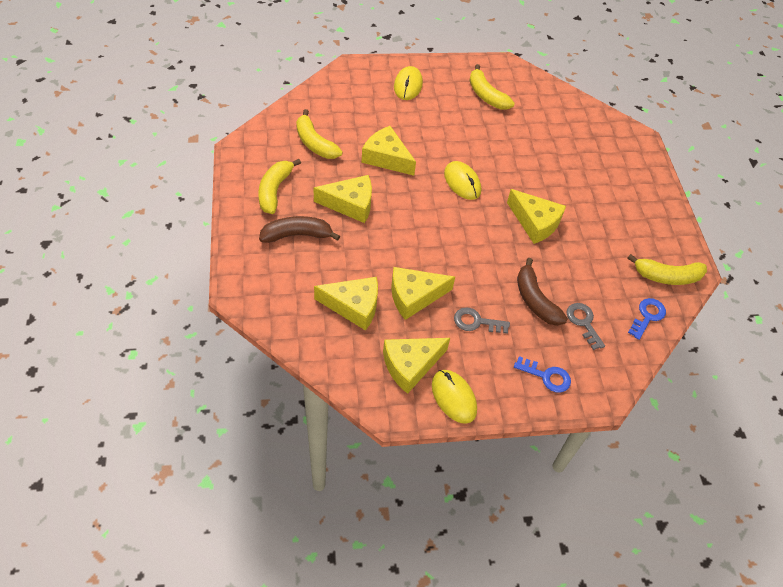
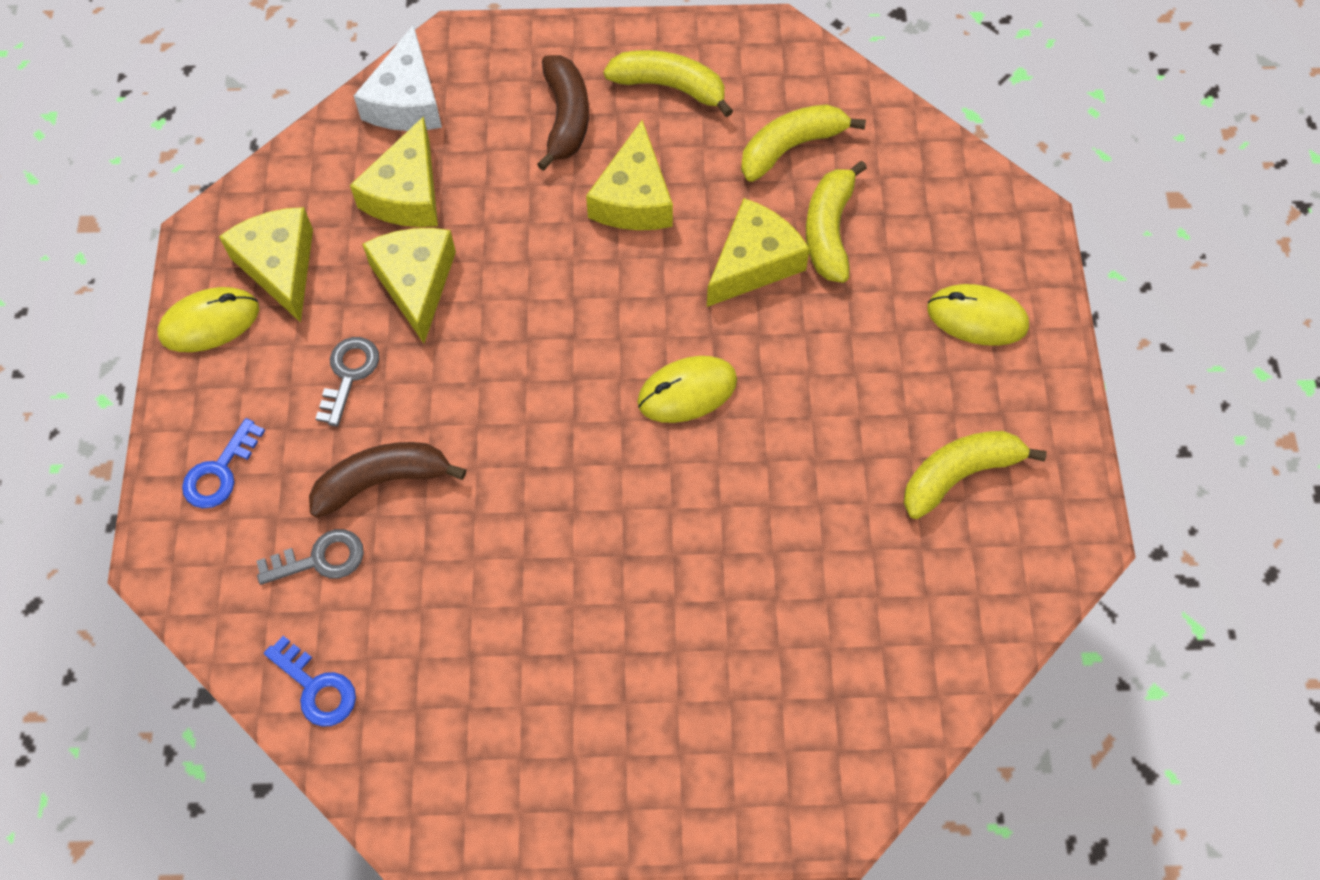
camera: 100 degrees right, 10 degrees up
(284, 313) = (406, 101): none -> white cheese
(535, 222) = (573, 514): yellow cheese -> none
(667, 276) = (408, 757): yellow banana -> yellow banana (829, 230)

